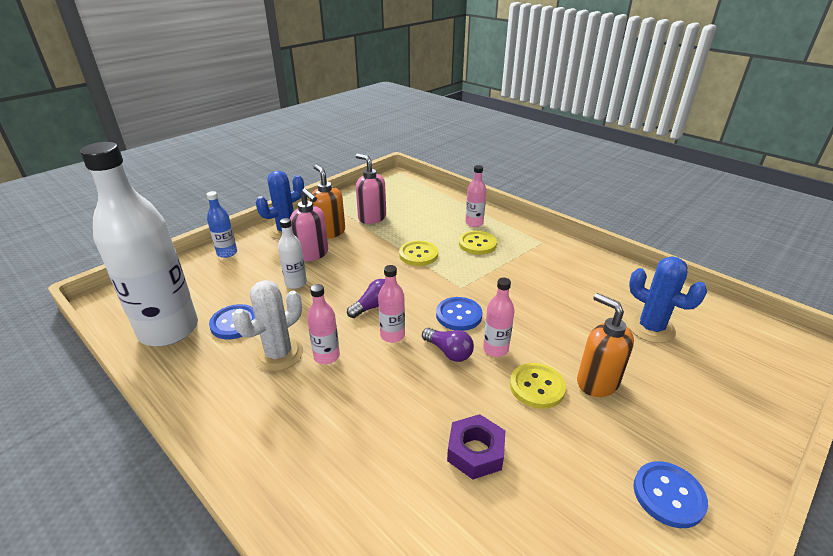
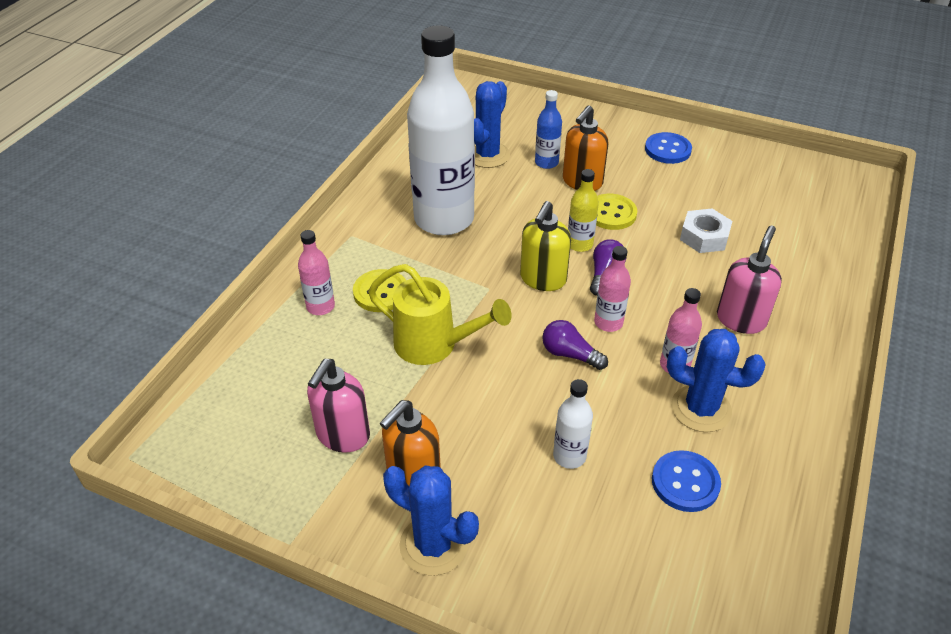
camera: 110 degrees left, 10 degrees up
(169, 330) = (746, 554): white bottle -> white bottle (444, 219)
(227, 253) = (542, 601): blue bottle -> blue bottle (546, 163)
(278, 354) = (701, 409): white cactus -> blue cactus
(312, 254) = (488, 470): pink soap dispenser -> pink soap dispenser (741, 319)
(418, 254) = (434, 345): yellow button -> yellow watering can
(458, 315) = (542, 279): blue button -> yellow soap dispenser
(475, 452) = (704, 237): purple nut -> white nut
(495, 349) = (579, 244): pink bottle -> yellow bottle

